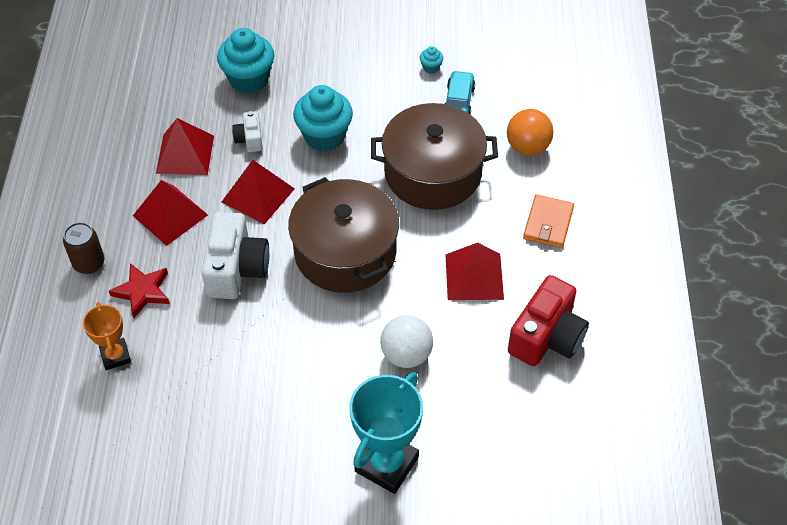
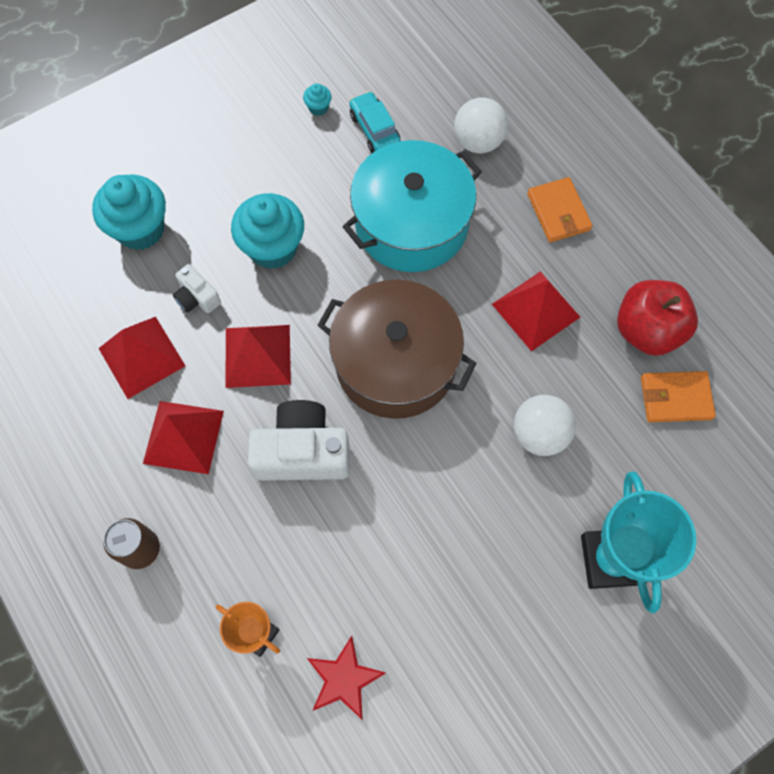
camera: 35 degrees left, 15 degrees up
(142, 291) = (226, 542): red star -> red star (344, 679)
(236, 269) = (302, 452): white camera -> white camera turned 60 degrees counterclockwise
(433, 173) = (411, 223): brown pot -> turquoise pot
(527, 147) = (478, 142): orange ball -> white ball
(529, 393) = (675, 398): none -> orange wallet
(547, 337) = (647, 330): red camera -> red apple

